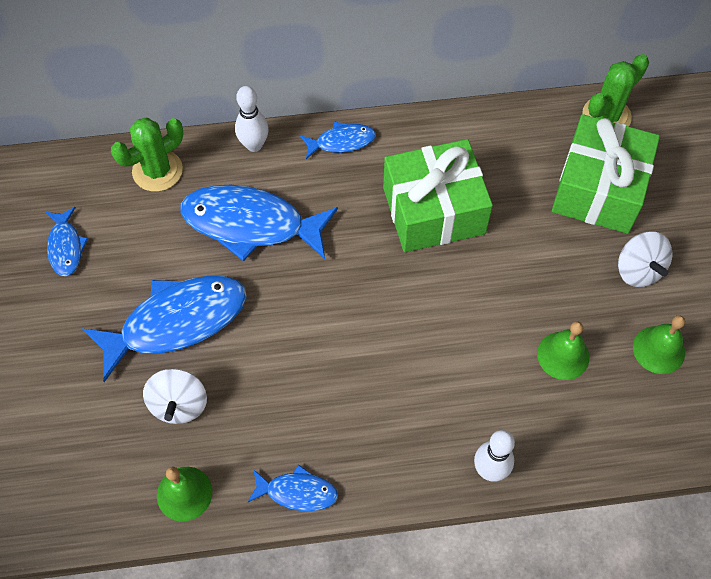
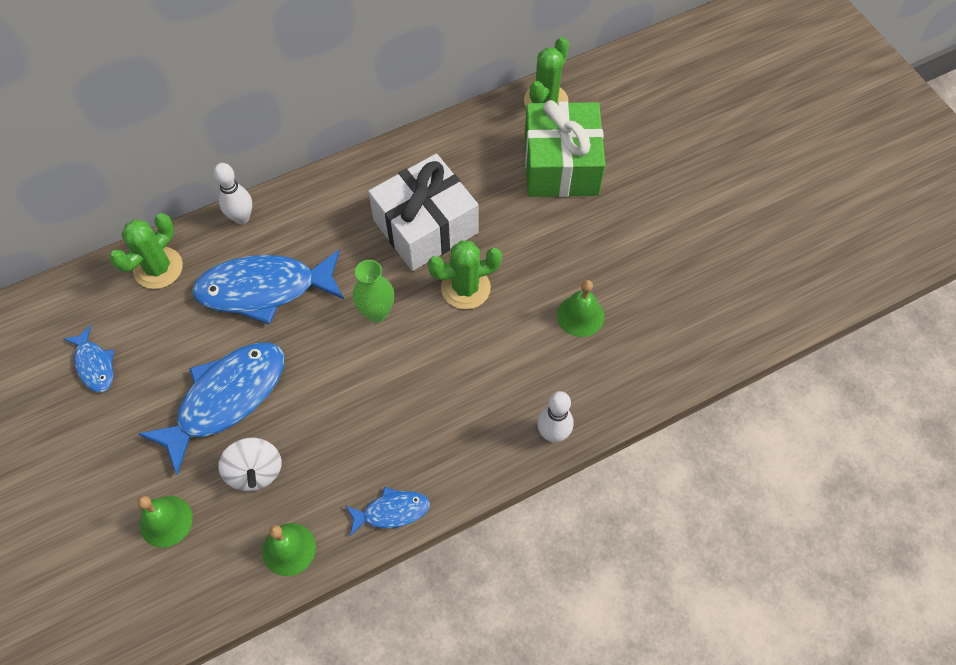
camera: 20 degrees left, 0 degrees up
(341, 142) = (321, 191): blue fish -> none
(353, 283) = (377, 312): none -> green vase
(433, 210) = (425, 226): green gift -> white gift
(452, 287) = (465, 288): none -> green cactus
(638, 270) = (618, 223): white spinning top -> none
(658, 349) = (658, 285): green bell -> green bell (166, 521)

